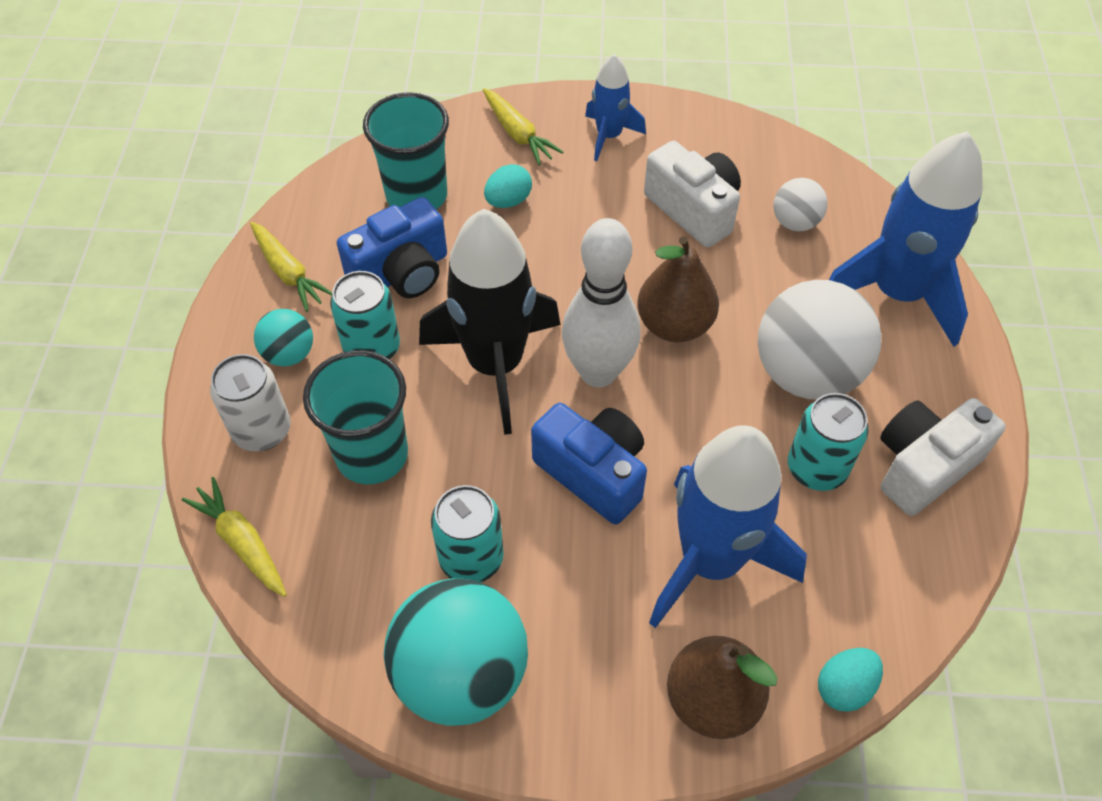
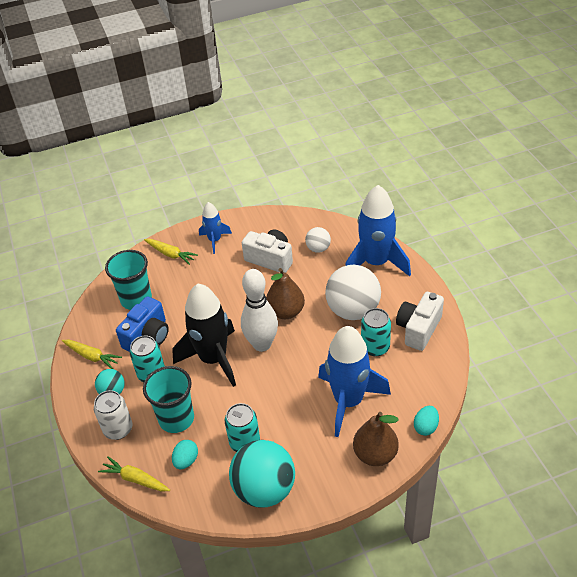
camera: 20 degrees left, 10 degrees down
(508, 201) = (182, 286): turquoise egg -> turquoise egg (186, 461)
(593, 473) = (281, 387): blue camera -> none

